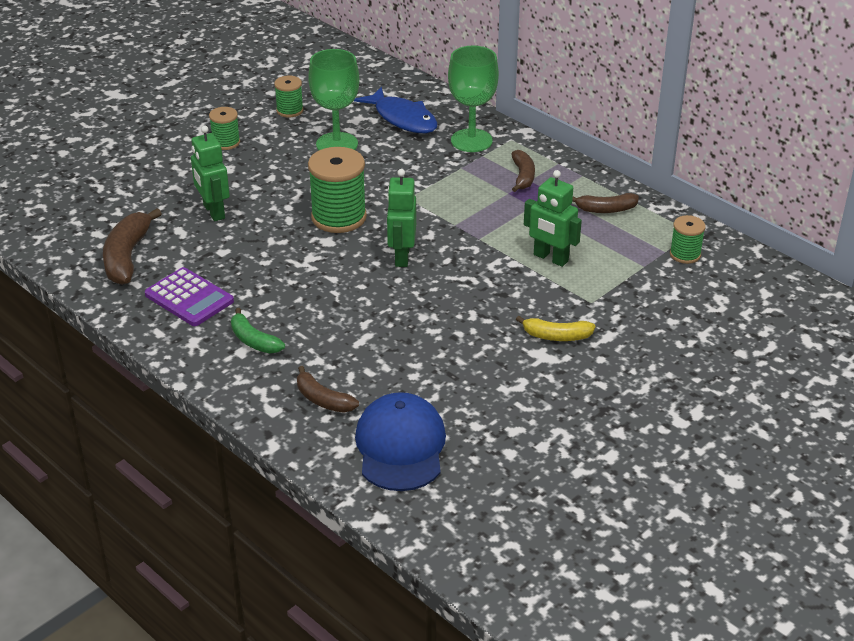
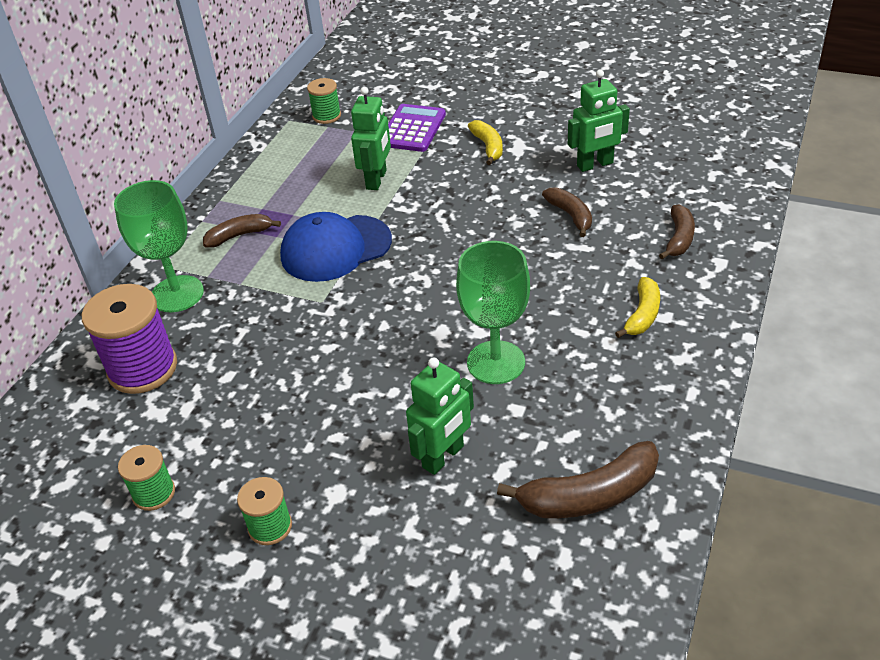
camera: 110 degrees left, 5 degrees up
(189, 298) = (619, 396): purple calculator -> purple calculator (412, 129)
(254, 340) = (642, 315): green banana -> yellow banana
(337, 144) = (229, 406): green goblet -> green goblet (496, 362)
(339, 217) = (391, 340): green spool -> none
(400, 446) = (690, 179): blue cap -> blue cap (335, 248)
(401, 256) = (434, 268): green robot -> green robot (595, 165)
(402, 119) = (142, 368): blue fish -> purple spool
(606, 209) = (276, 171): brown banana -> brown banana (570, 215)

